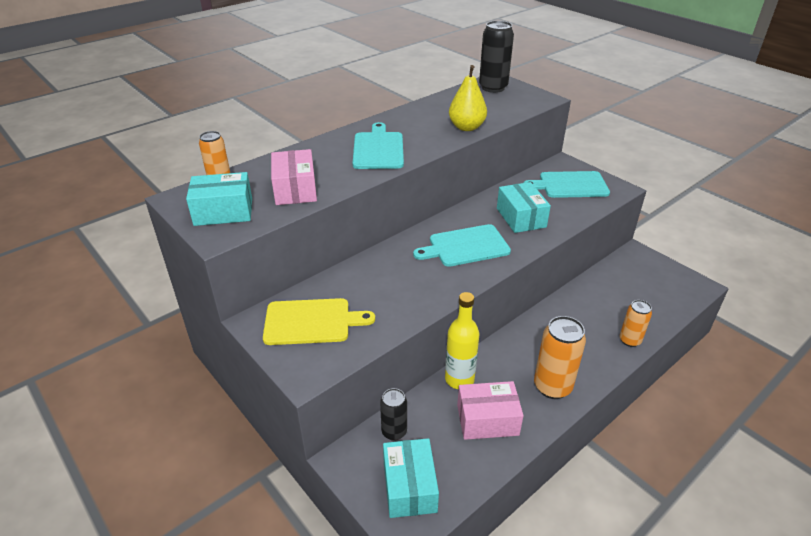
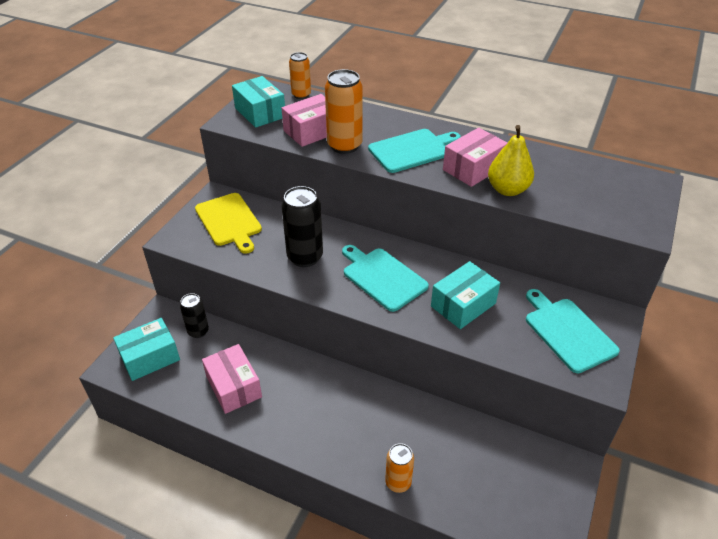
camera: 65 degrees right, 5 degrees up
(428, 132) = (473, 168): none -> pink box
(459, 379) = (272, 354): yellow bottle -> none
(493, 88) = (628, 184): black can -> black can (305, 257)
(552, 387) = (294, 425): orange can -> orange can (344, 146)

